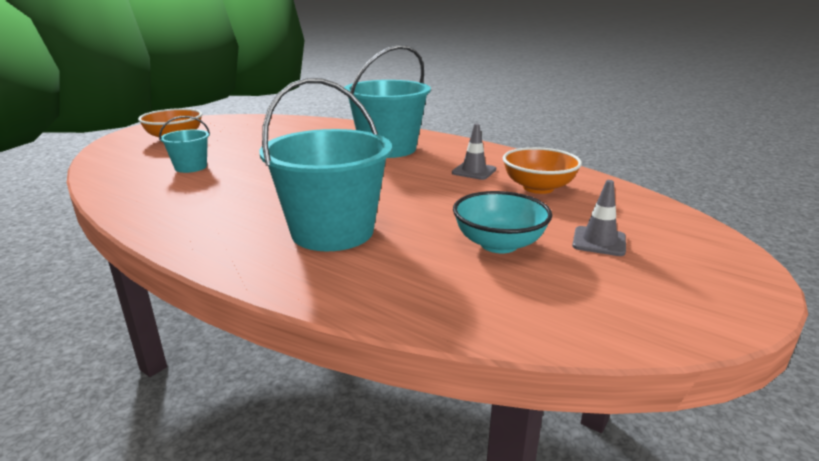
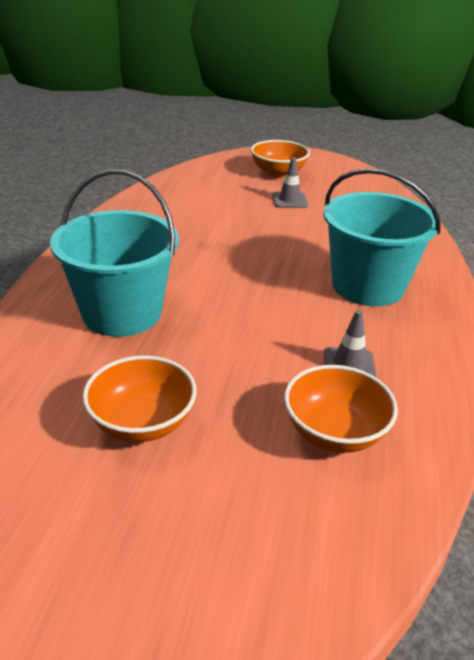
camera: 65 degrees right, 10 degrees up
(191, 167) = (216, 204): turquoise bucket -> none
(499, 244) = (142, 423): turquoise bowl -> orange bowl
(599, 241) = (187, 509): grey traffic cone -> grey traffic cone (289, 200)

